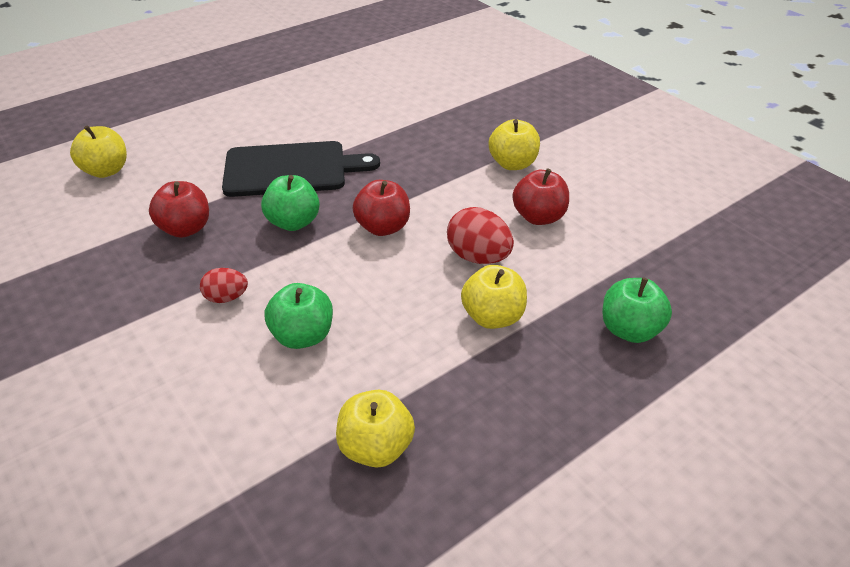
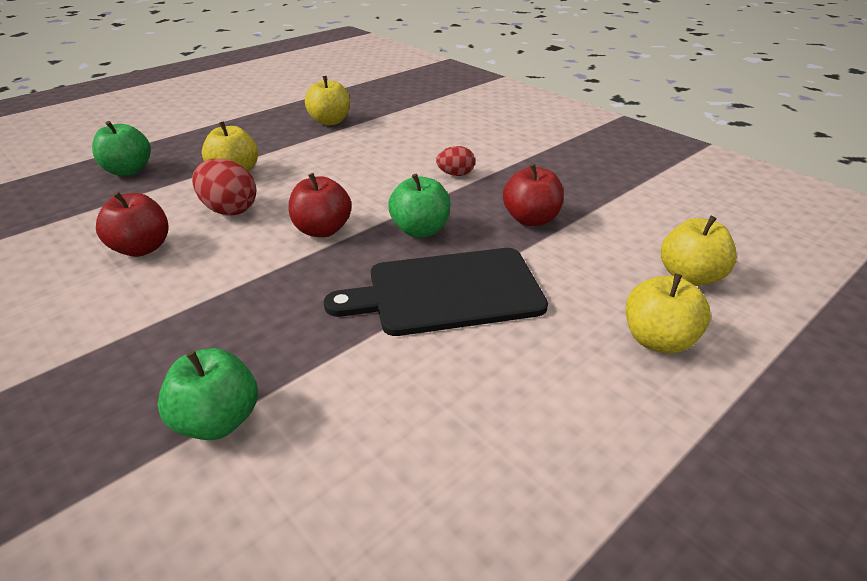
camera: 175 degrees right, 5 degrees down
(302, 336) = (385, 158): green apple -> green apple (217, 421)
(513, 164) = (128, 318): yellow apple -> yellow apple (658, 340)

